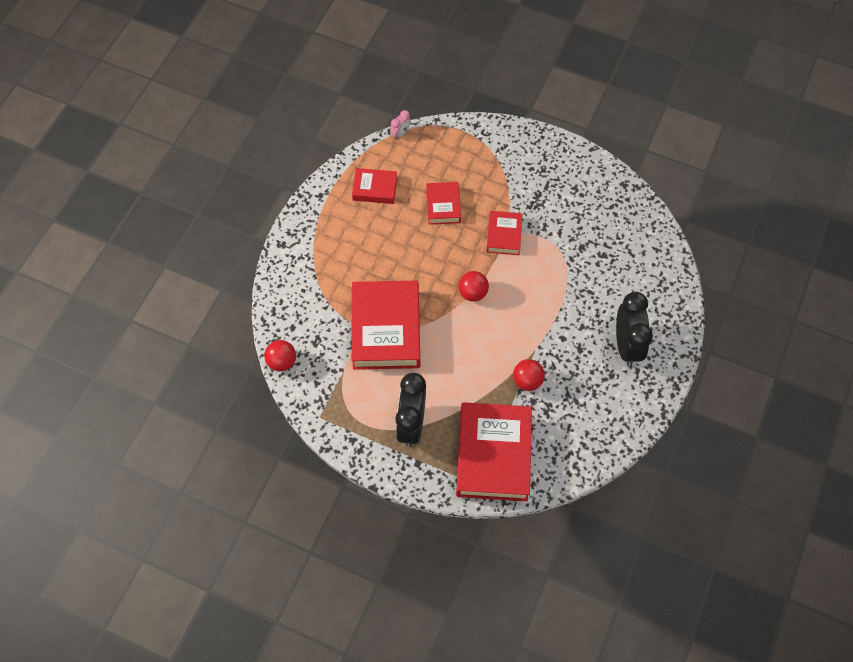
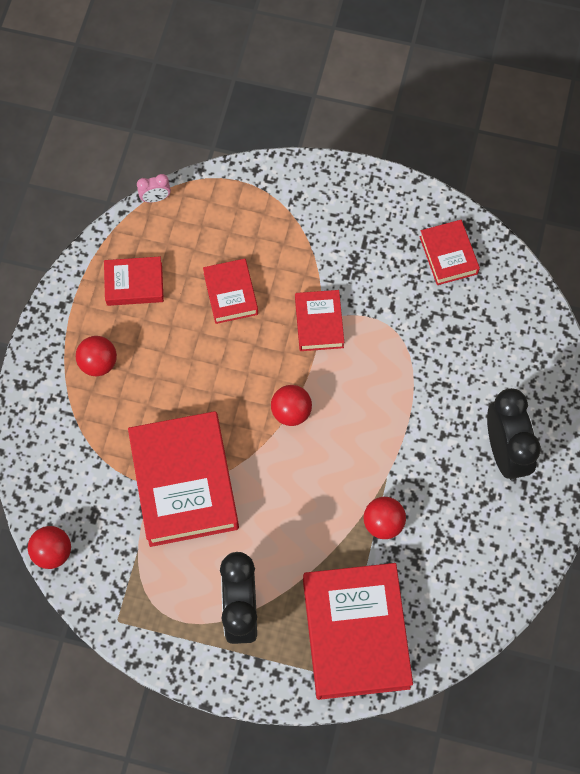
camera: 10 degrees left, 5 degrees up
(339, 238) = (98, 363): none -> red ball
(400, 133) = (155, 198): pink clock -> pink clock turned 45 degrees clockwise
(607, 203) = (448, 255): none -> red book

